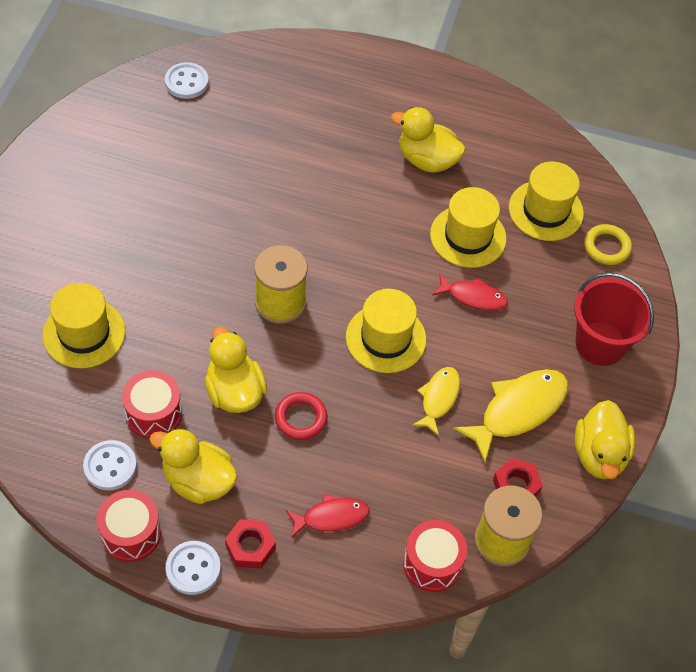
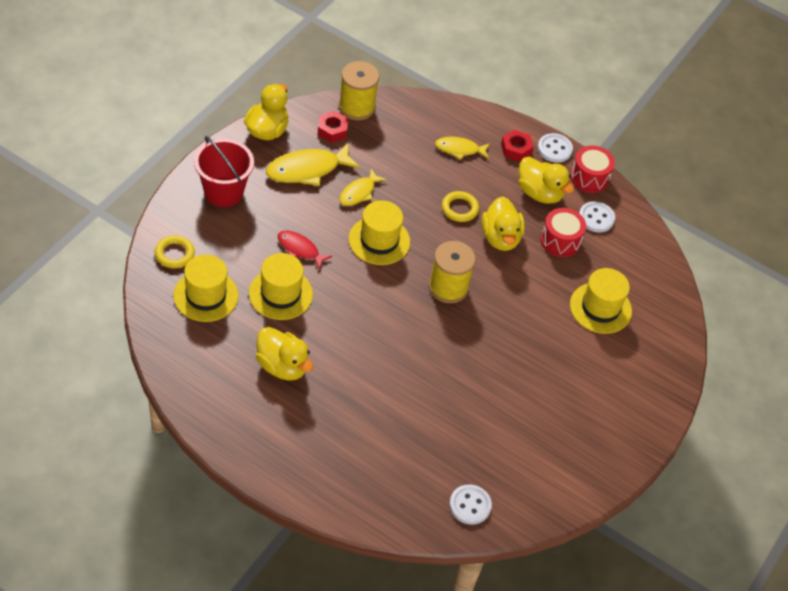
camera: 165 degrees left, 5 degrees down
(301, 418) = (459, 209): red ring -> yellow ring
(331, 517) = (459, 149): red fish -> yellow fish
(432, 563) = (406, 109): red drum -> none

